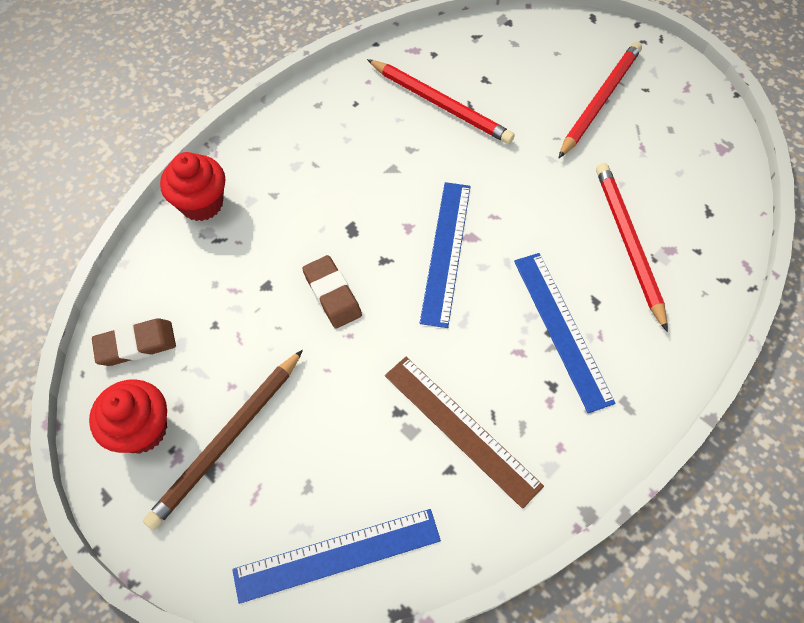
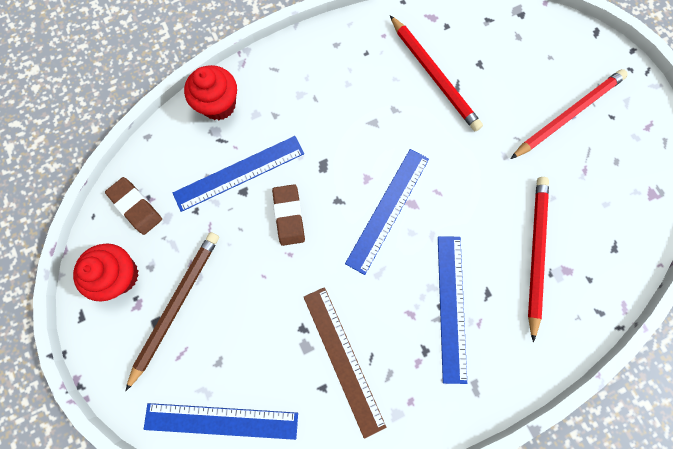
camera: 20 degrees right, 15 degrees up
(136, 344) = (136, 207): brown eraser -> brown eraser turned 45 degrees clockwise
(228, 440) = (176, 305): brown pencil -> brown pencil turned 150 degrees clockwise
(254, 268) = (239, 173): none -> blue ruler

